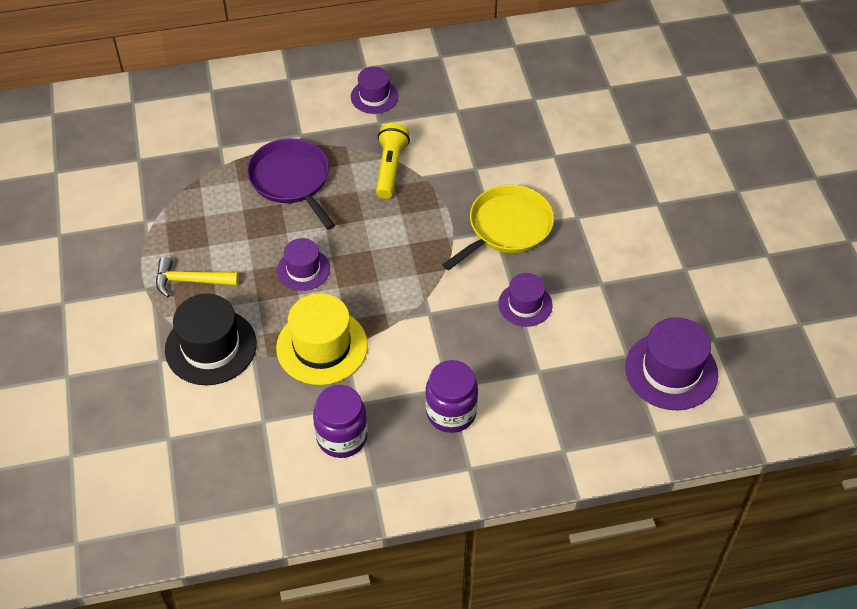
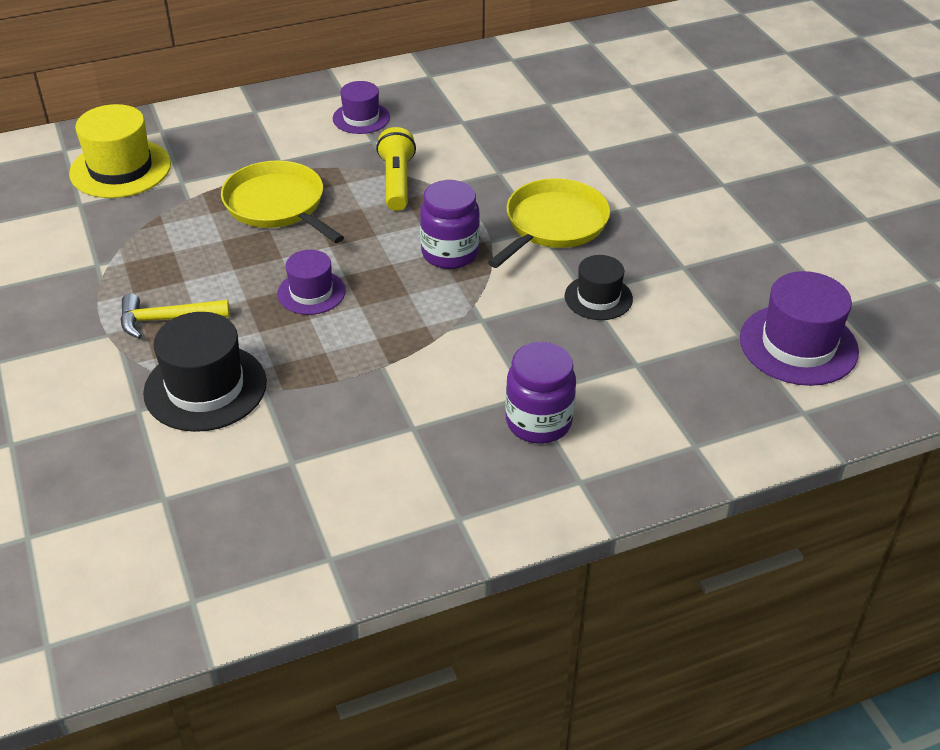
camera: 10 degrees left, 10 degrees down
(291, 180) = (278, 205): purple pan -> yellow pan
(322, 346) = (353, 370): yellow hat -> yellow hat (120, 169)
(342, 437) = (402, 467): purple jar -> purple jar (450, 253)
(525, 304) = (598, 298): purple hat -> black hat

